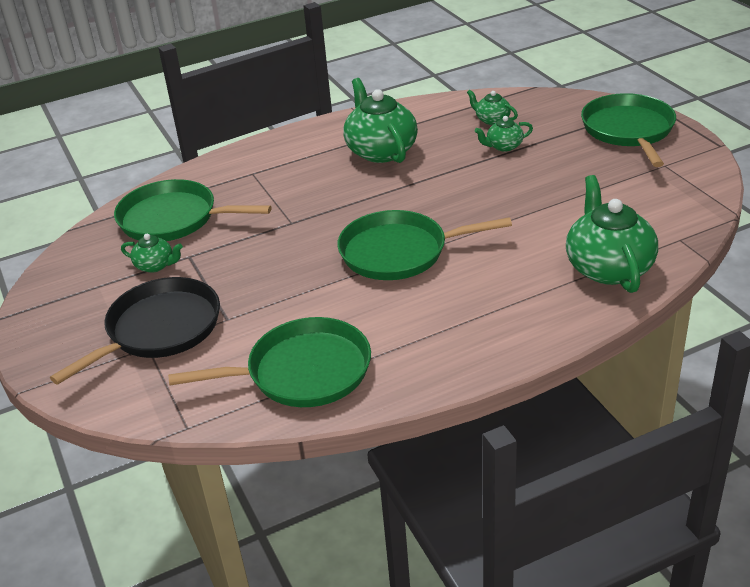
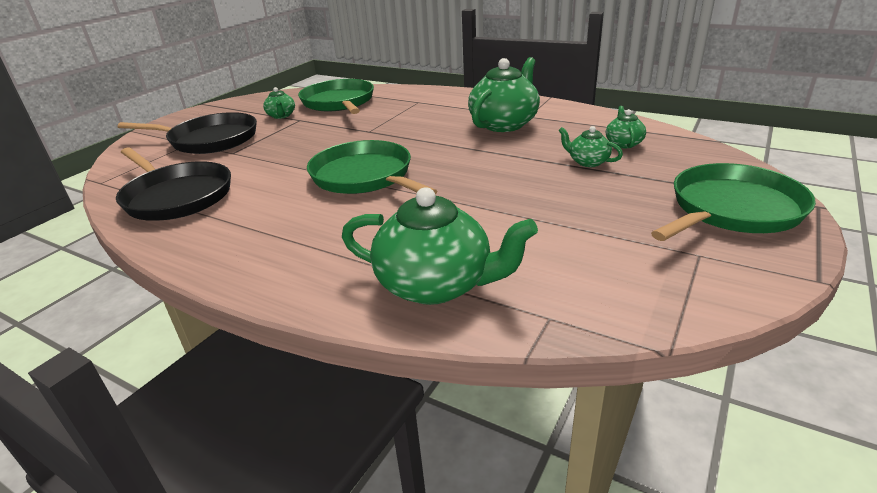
camera: 55 degrees right, 5 degrees down
(302, 372) = (176, 196): green pan -> black pan
(608, 268) = (436, 285): green teapot -> green teapot turned 60 degrees clockwise

